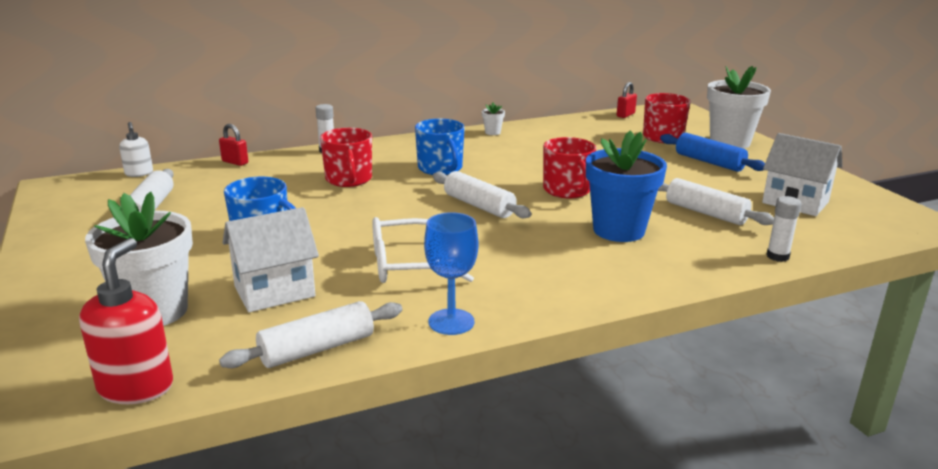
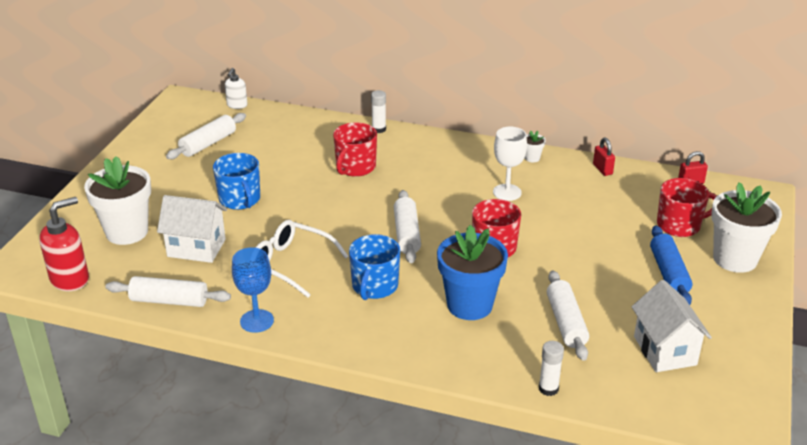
camera: 40 degrees right, 10 degrees up
(235, 162) = (305, 117): red padlock -> red padlock (602, 169)
(440, 168) = (433, 183): blue mug -> blue mug (374, 286)
(512, 156) = (507, 192): none -> white goblet

